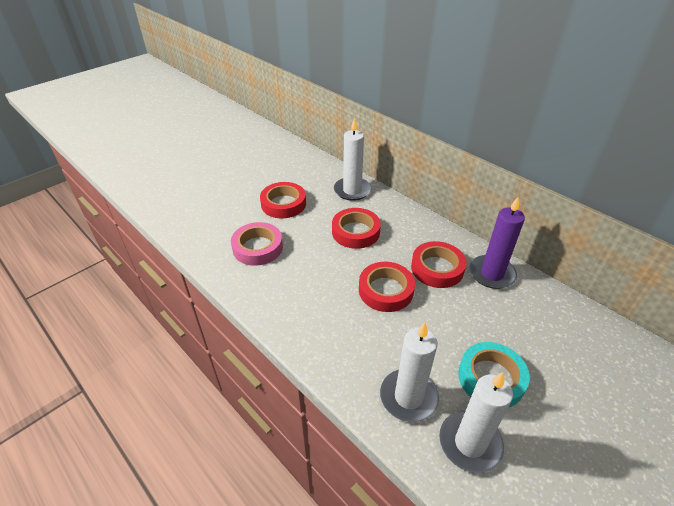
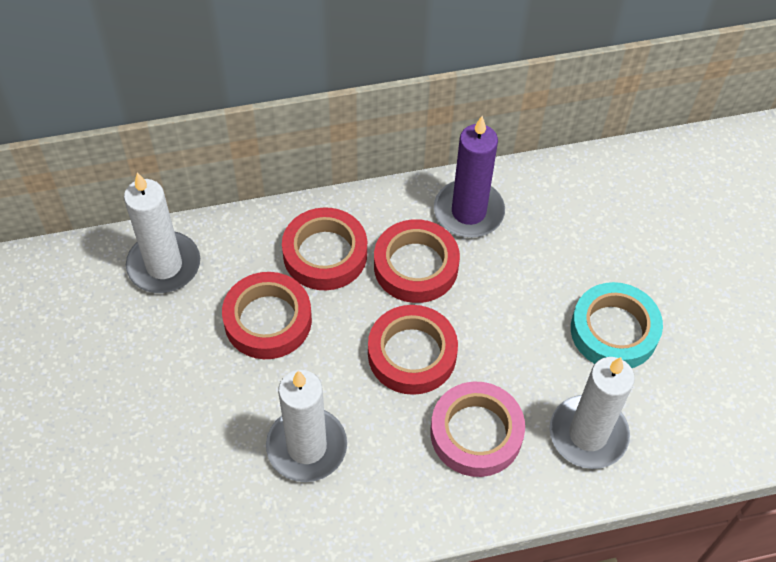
camera: 60 degrees left, 15 degrees up
(257, 247) = (198, 480): pink tape -> pink tape (476, 433)
(283, 204) = (115, 386): red tape -> red tape (325, 254)
(470, 443) = (676, 410): white candle -> white candle (307, 447)

